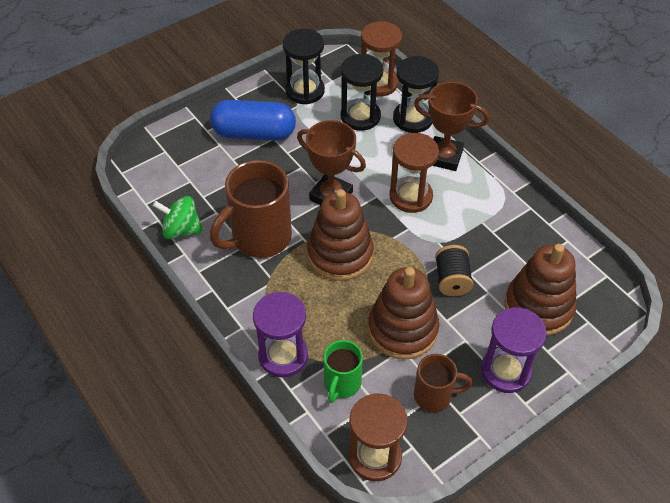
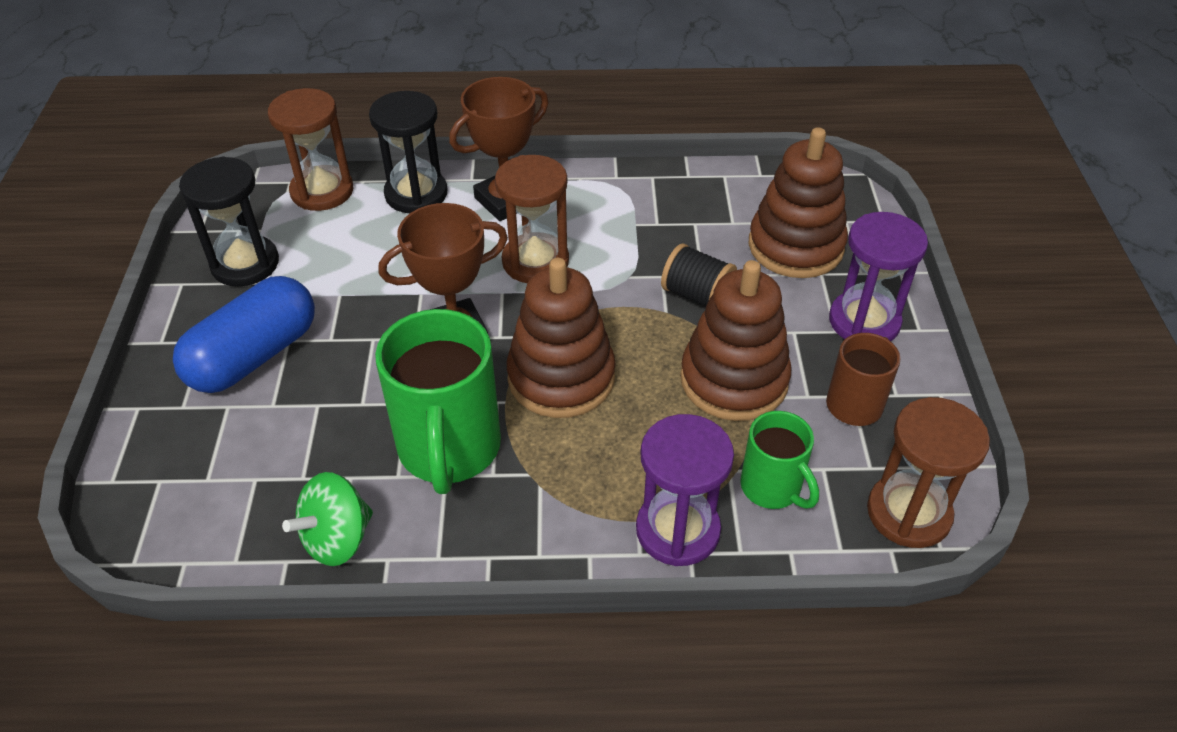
camera: 55 degrees left, 5 degrees down
(259, 238) = (449, 449): brown mug -> green mug
(360, 116) = (355, 236): black hourglass -> none

